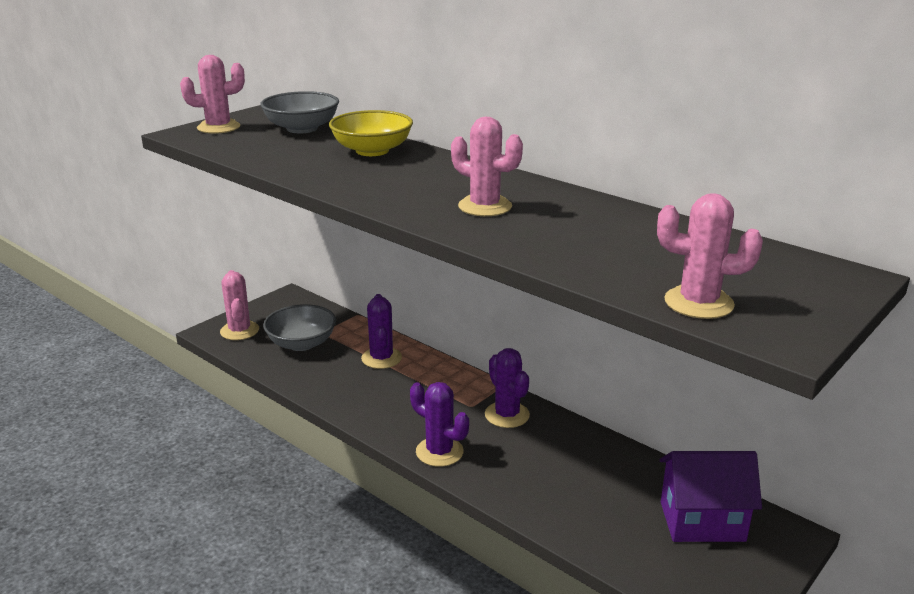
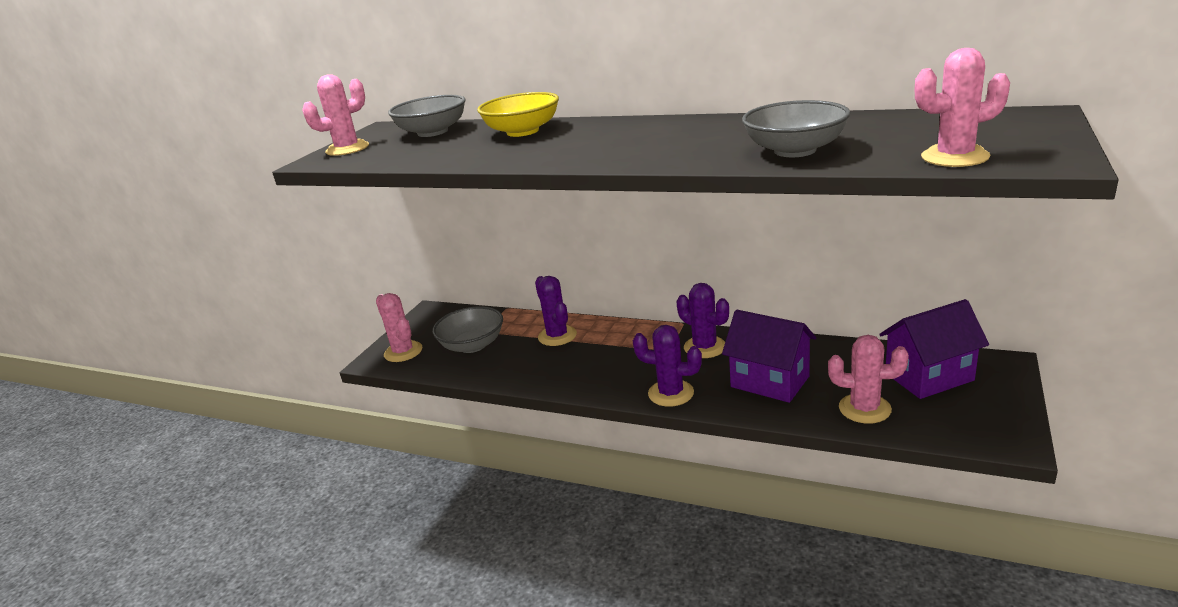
camera: 15 degrees left, 0 degrees up
(485, 206) = (681, 143): pink cactus -> pink cactus (864, 409)
(540, 472) = (770, 381): none -> purple house
(568, 248) = (795, 150): none -> grey bowl

